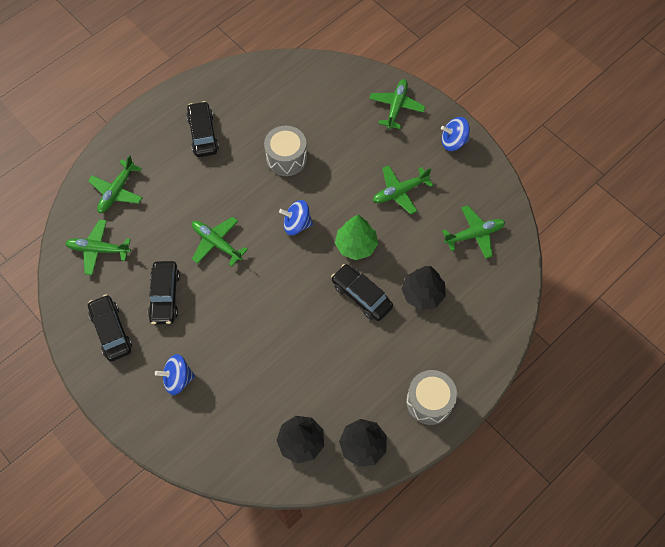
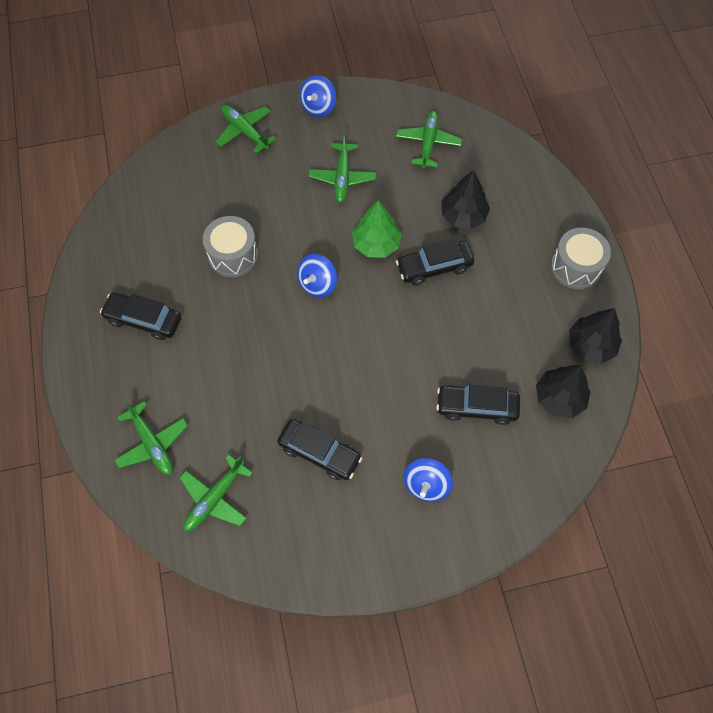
camera: 60 degrees left, 0 degrees up
(111, 331) = (328, 530): black car -> black car (476, 407)
(216, 243) = (289, 370): green plane -> none

